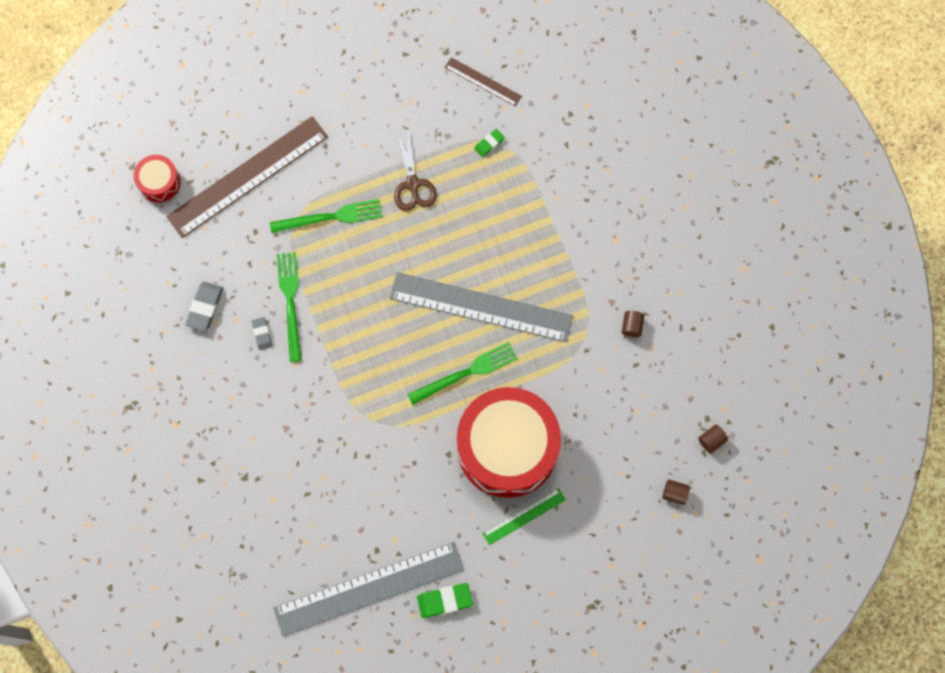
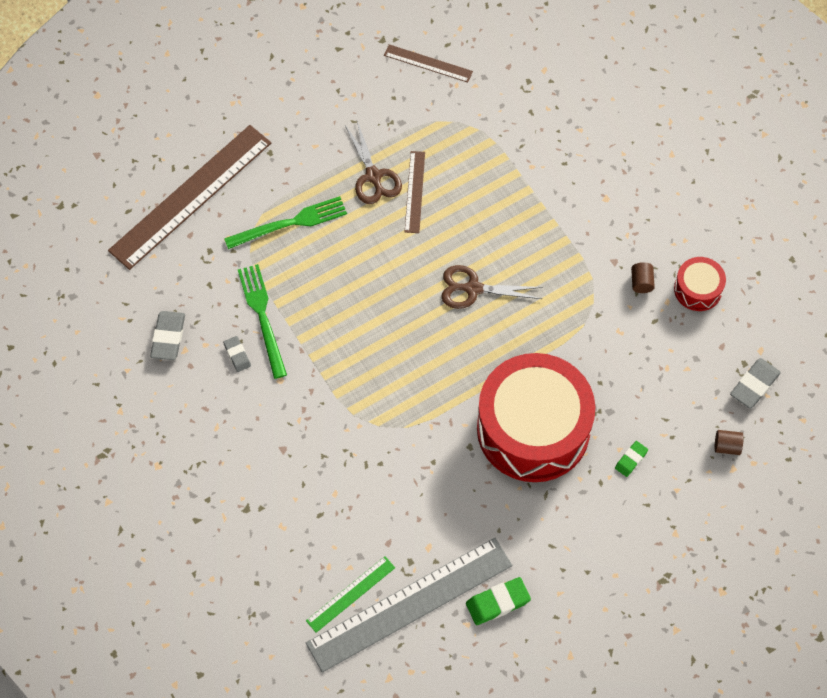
camera: 10 degrees left, 10 degrees down
(159, 182) = (93, 217): red drum -> red drum (698, 289)
(447, 205) = (414, 192): none -> brown ruler
(466, 373) = (471, 359): green fork -> none
(481, 307) = (473, 289): grey ruler -> brown scissors
(489, 144) = (447, 123): green eraser -> green eraser (631, 460)
(524, 516) = (567, 498): green ruler -> green ruler (350, 594)
(711, 440) = (754, 385): brown cylinder -> grey eraser

